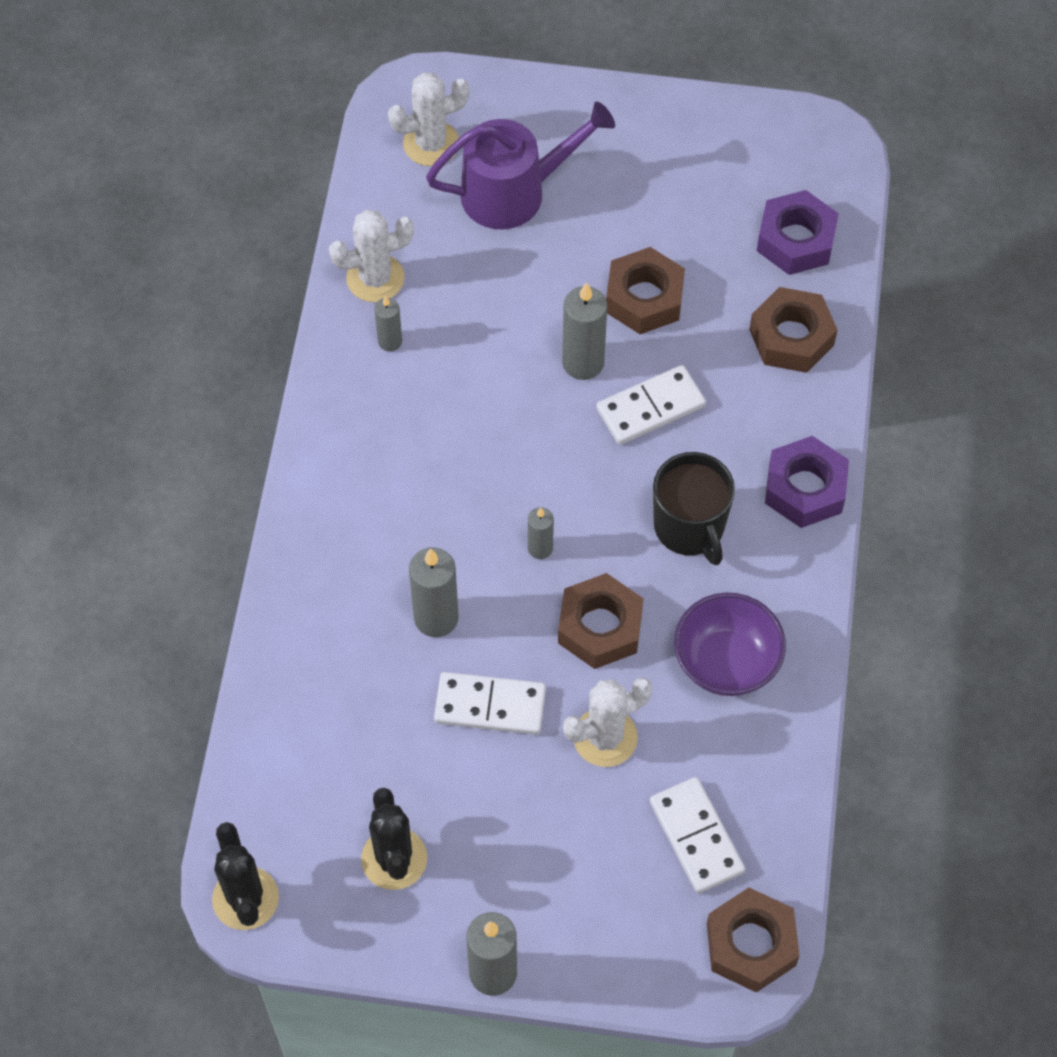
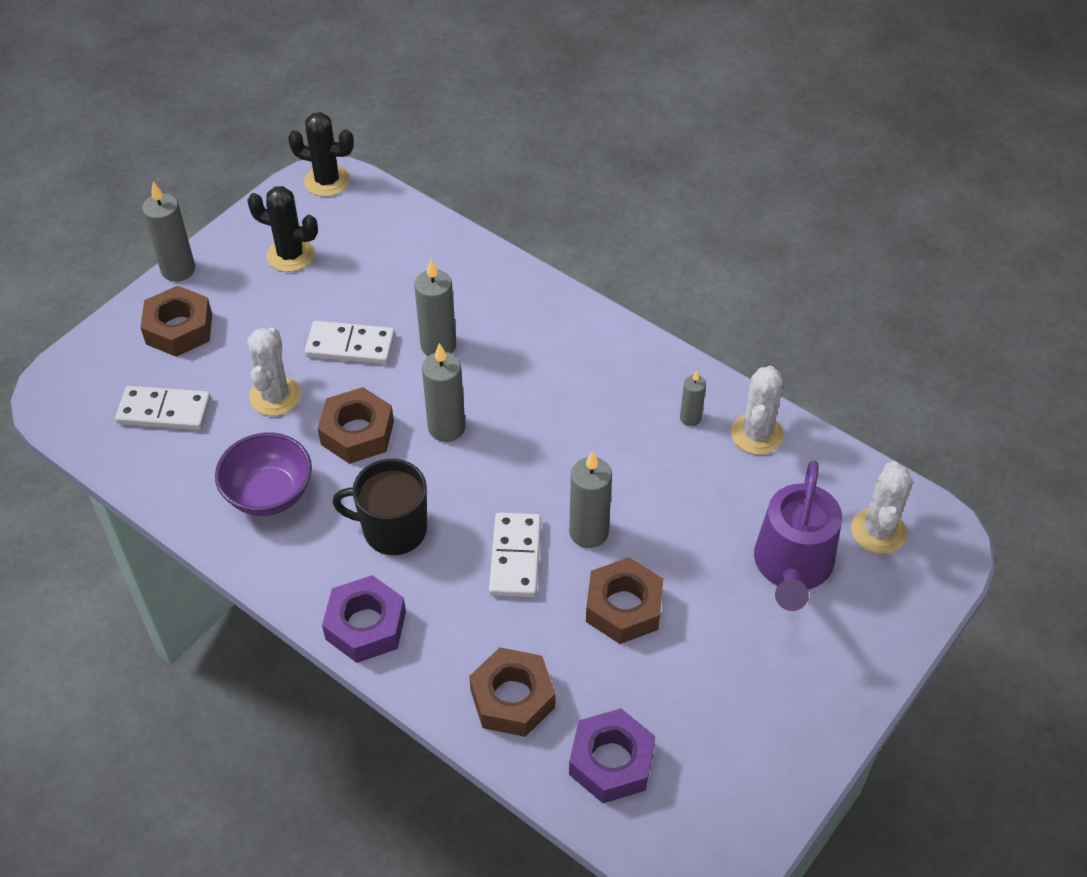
camera: 120 degrees right, 10 degrees down
(490, 706) = (350, 345): white domino -> white domino turned 60 degrees clockwise
(540, 548) = (446, 428): grey candle -> grey candle, size x1.73
(751, 944) = (70, 403): brown nut -> brown nut (179, 329)

